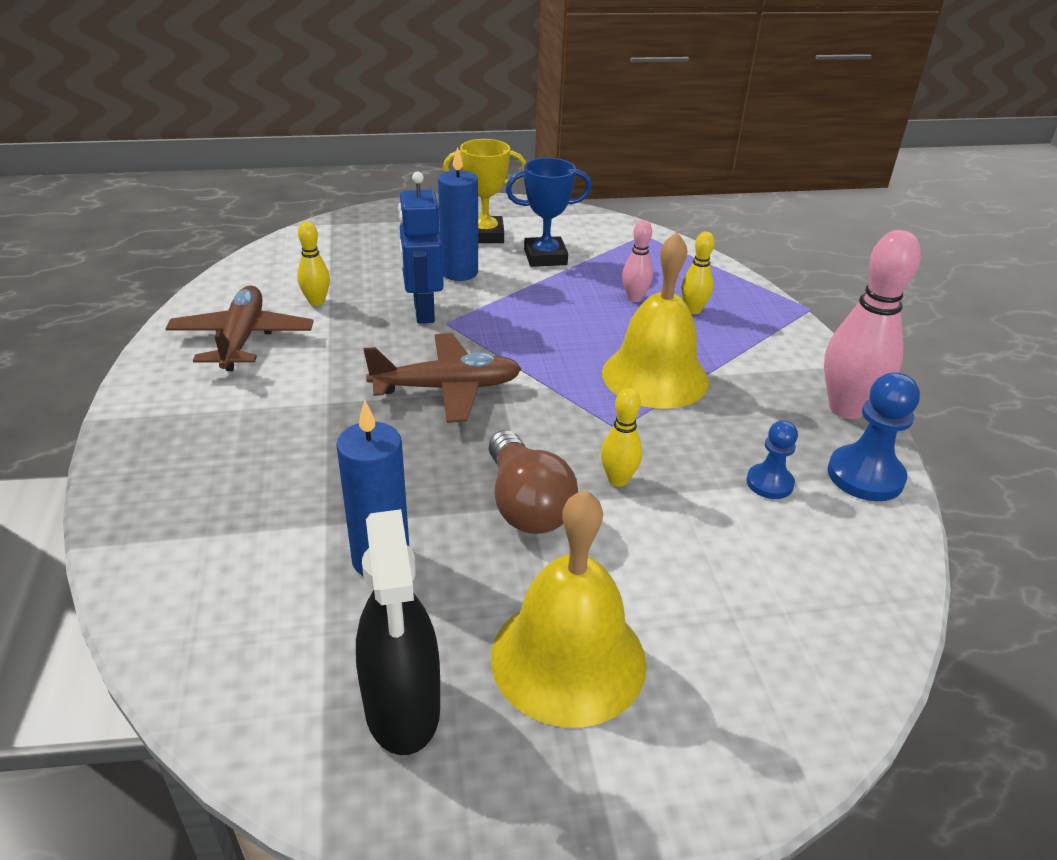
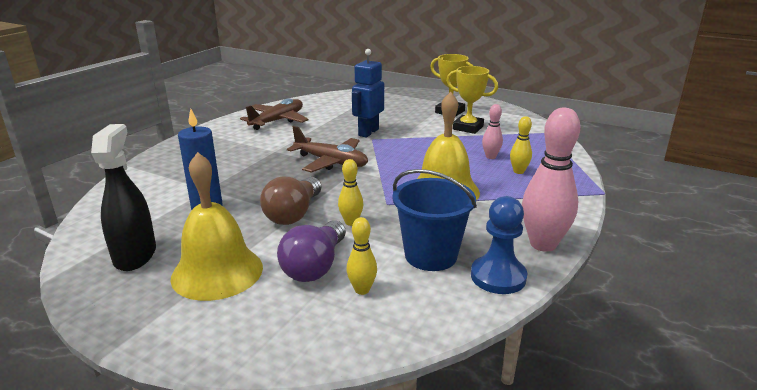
camera: 40 degrees right, 10 degrees down
(316, 302) = (327, 116): yellow bowling pin -> yellow bowling pin (362, 290)
(402, 708) = (135, 255): black spray bottle -> black spray bottle turned 150 degrees clockwise
(459, 272) = (411, 122): blue candle -> none
(545, 257) = (468, 128): blue trophy -> yellow trophy
(673, 573) = (315, 266): none -> purple light bulb
(769, 483) = (431, 255): blue pawn -> blue bucket

